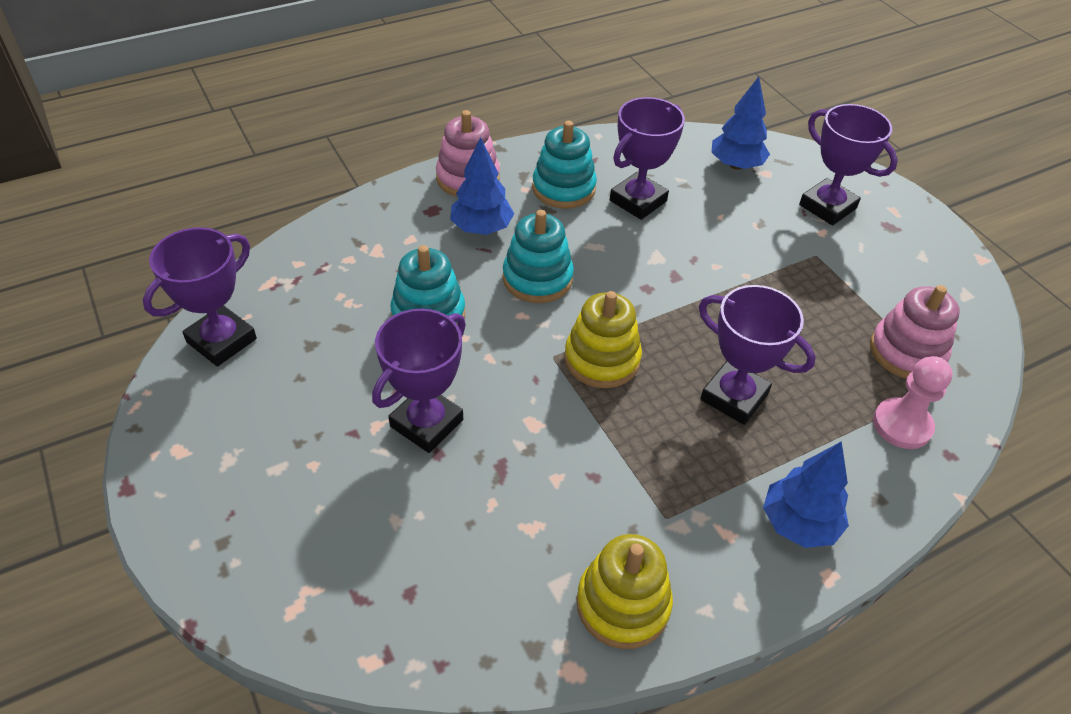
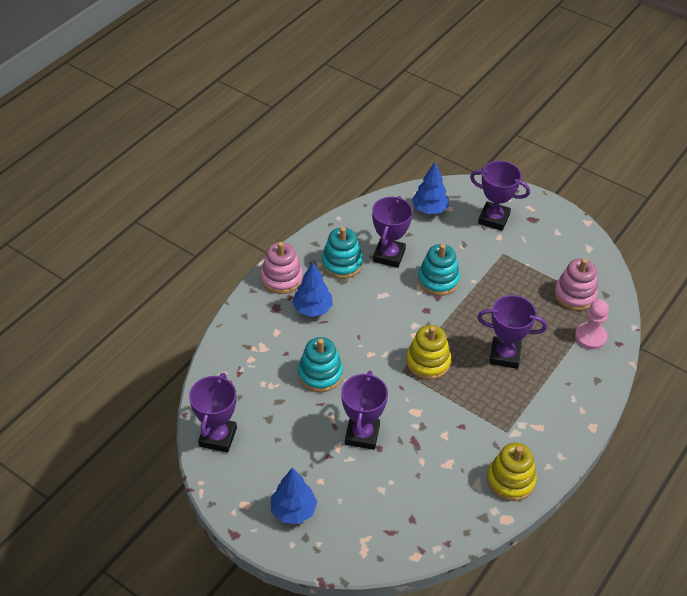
camera: 25 degrees left, 0 degrees up
(537, 278) = (364, 328): turquoise stacking toy -> turquoise stacking toy (438, 280)
(798, 523) = (567, 408): blue tree -> blue tree (293, 510)

